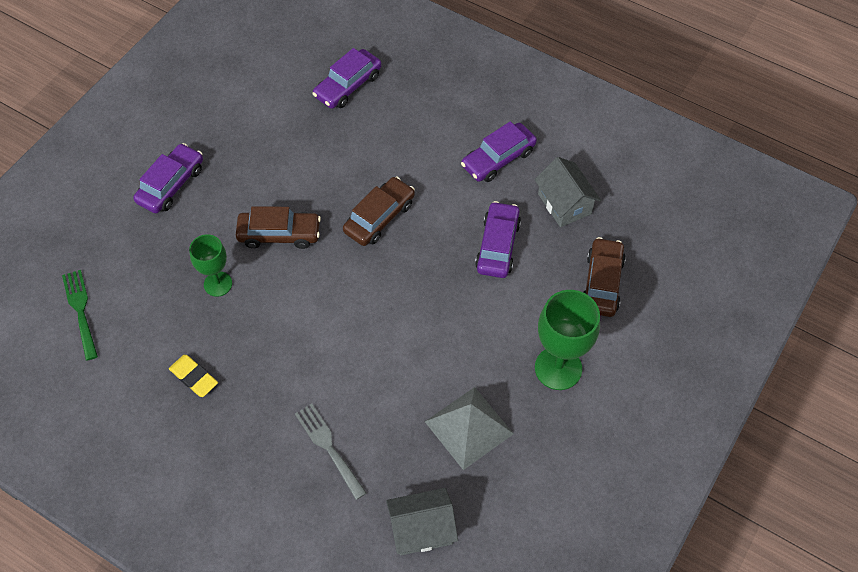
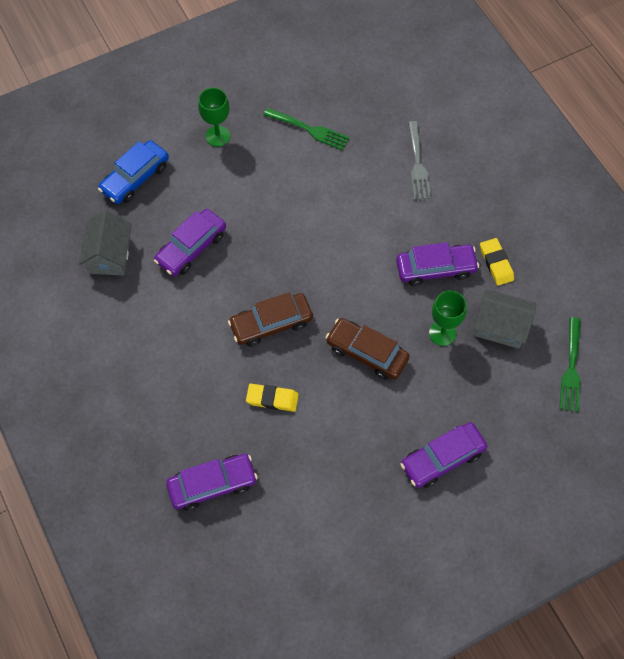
camera: 150 degrees left, 5 degrees up
(340, 162) = (272, 399): none -> yellow eraser
(422, 529) = (383, 86): grey house -> grey house (500, 326)
(469, 427) = (310, 129): grey pyramid -> green fork
(498, 159) = (131, 326): purple car -> purple car (435, 268)
(558, 368) = (218, 136): green goblet -> green goblet, size x0.63
(602, 283) = (135, 178): brown car -> blue car

